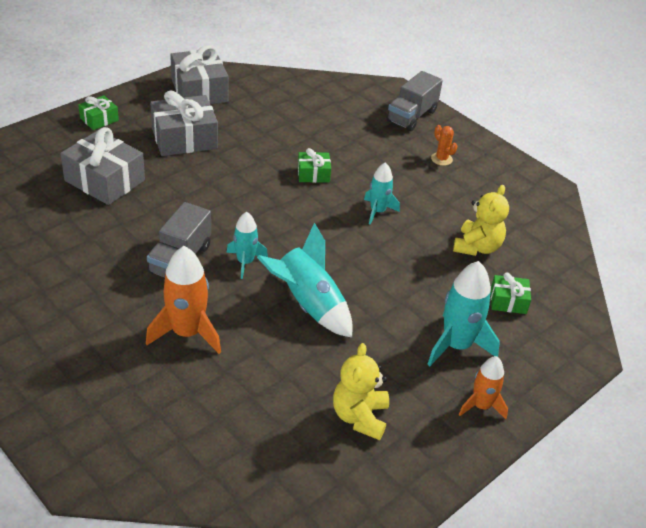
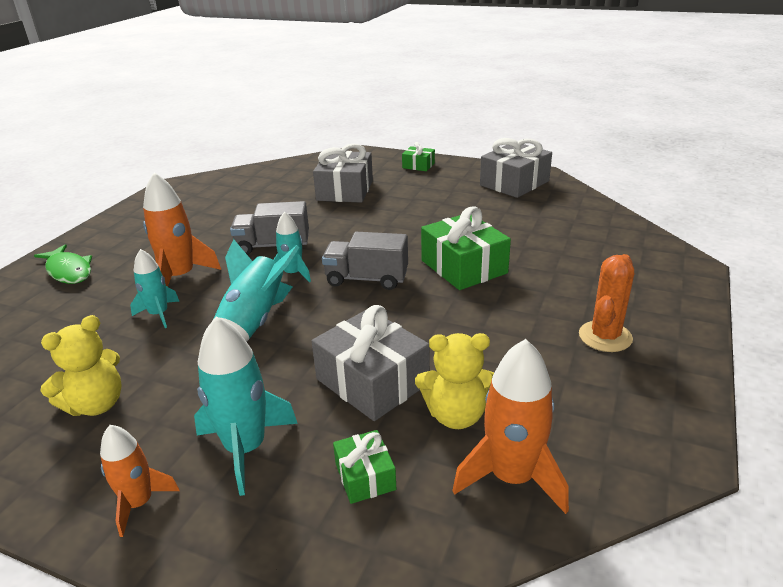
camera: 70 degrees right, 10 degrees down
(95, 415) = (69, 271): none -> green fish
(184, 138) = (437, 198): grey gift -> grey gift (372, 381)
(313, 174) = (463, 267): green gift -> green gift, size x1.90
(360, 417) = (96, 404): yellow teddy bear -> yellow teddy bear turned 150 degrees clockwise
(377, 211) = (446, 321): turquoise rocket -> turquoise rocket (159, 314)
(411, 116) = (659, 292): grey truck -> grey truck (367, 279)
(441, 159) = (605, 336): orange cactus -> orange cactus, size x1.64
(536, 248) = (512, 477): none -> orange rocket

